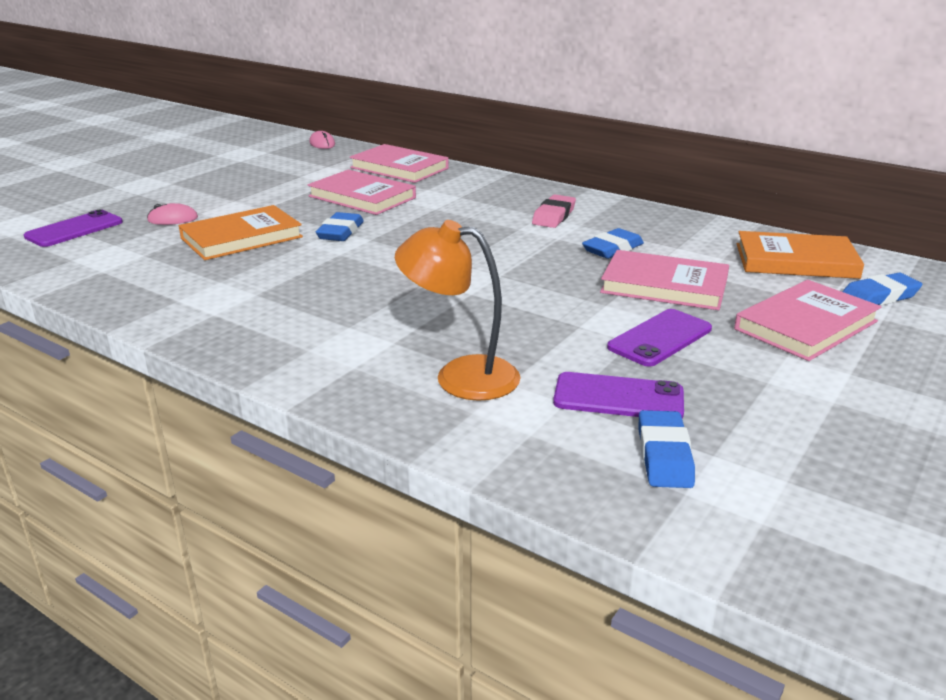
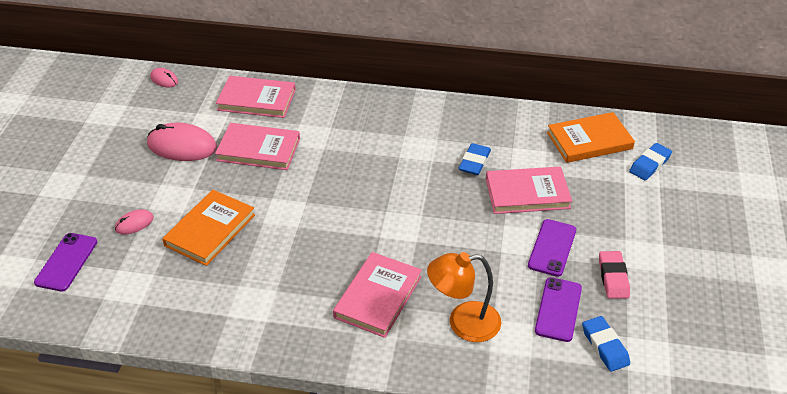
camera: 25 degrees left, 15 degrees up
(286, 182) = (182, 146): none -> pink mouse
(340, 232) = (278, 200): blue eraser -> none
(553, 216) = (413, 133): pink eraser -> pink eraser (613, 277)
(618, 398) = (558, 309): purple phone -> purple phone turned 60 degrees counterclockwise
(805, 325) = (623, 207): pink book -> pink book (378, 297)

